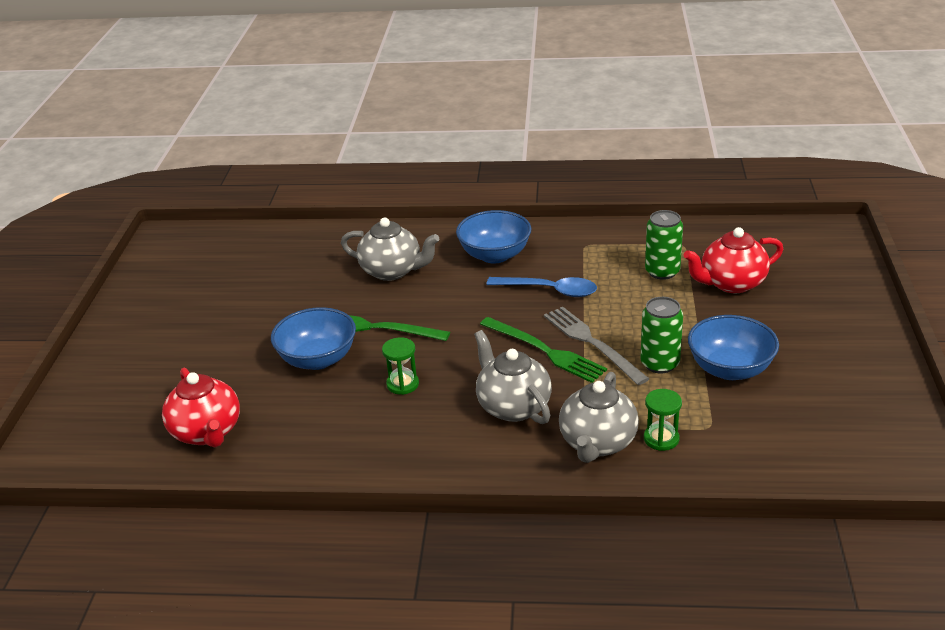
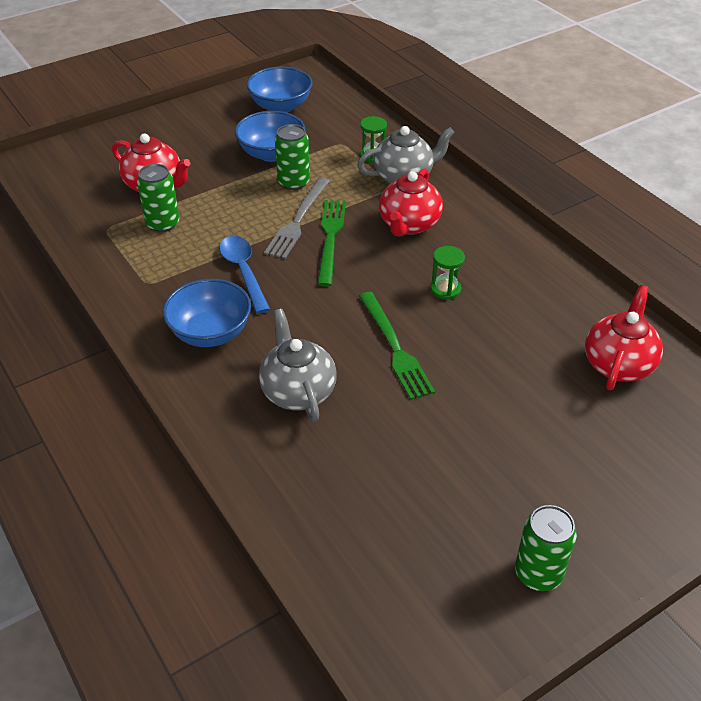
camera: 130 degrees left, 10 degrees up
(146, 301) = (538, 573): none -> green can
(318, 359) = (471, 357): blue bowl -> blue bowl (281, 107)
(513, 406) = (409, 225): grey teapot -> red teapot

